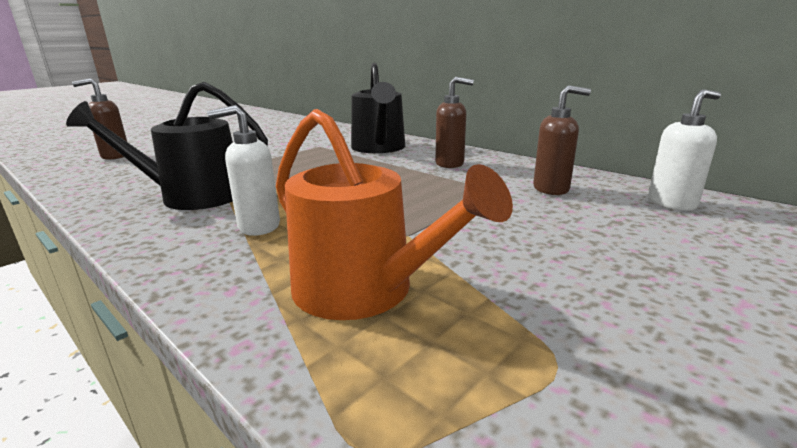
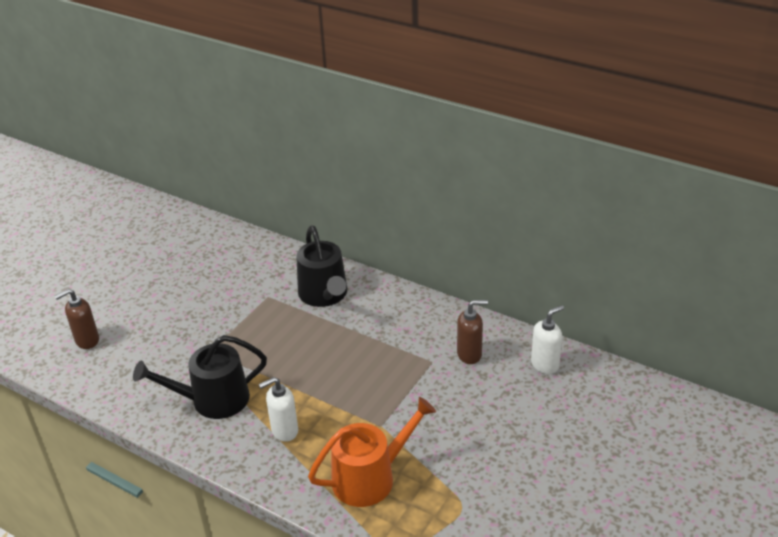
camera: 10 degrees left, 15 degrees up
(363, 290) = (370, 477): orange watering can -> orange watering can turned 60 degrees counterclockwise
(450, 164) = (392, 321): brown soap dispenser -> none

